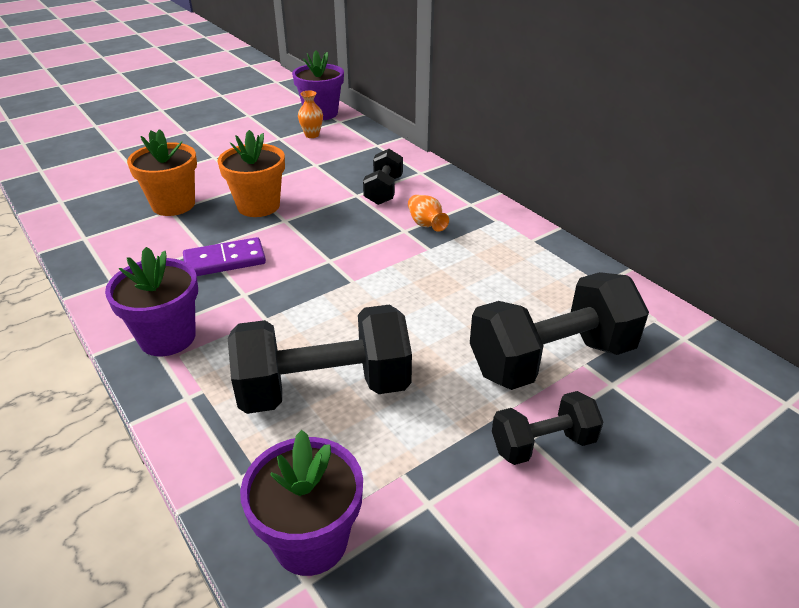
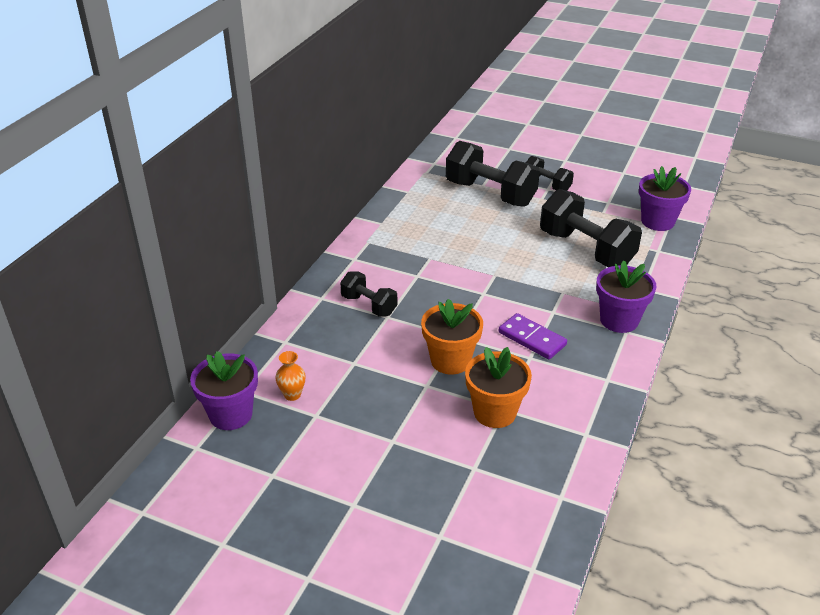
camera: 120 degrees left, 0 degrees up
(384, 191) = (369, 305): black dumbbell -> black dumbbell turned 60 degrees clockwise
(426, 224) = (400, 269): orange vase -> none

